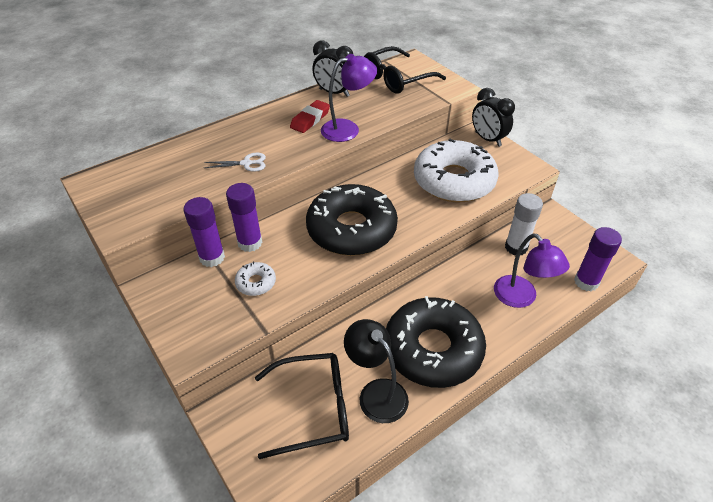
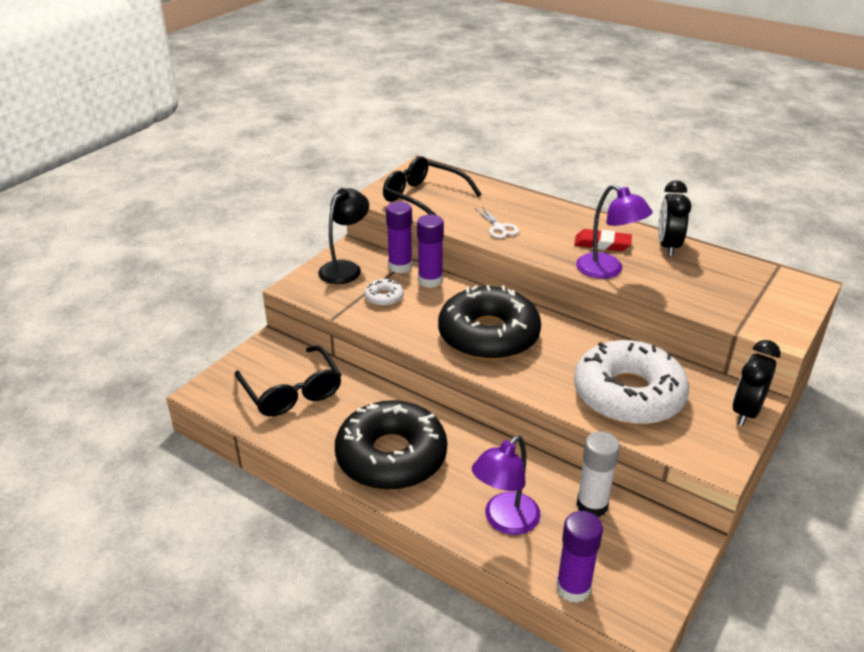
camera: 70 degrees right, 10 degrees down
(376, 392) = (323, 427): black lamp -> black lamp (345, 268)
(397, 79) = (747, 283): black glasses -> black glasses (424, 198)

